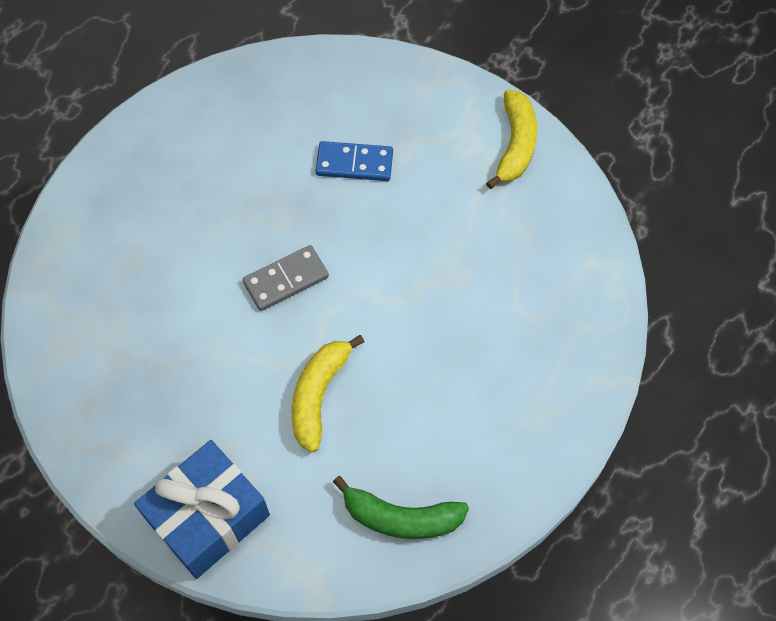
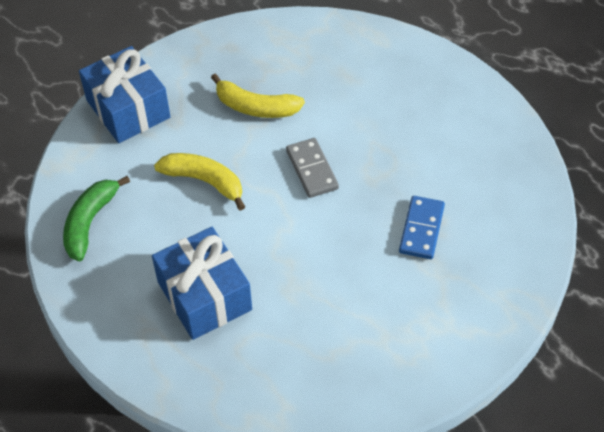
camera: 100 degrees right, 10 degrees down
(480, 363) = (204, 296): none -> blue gift
(515, 145) = (429, 364): yellow banana -> yellow banana (255, 107)

